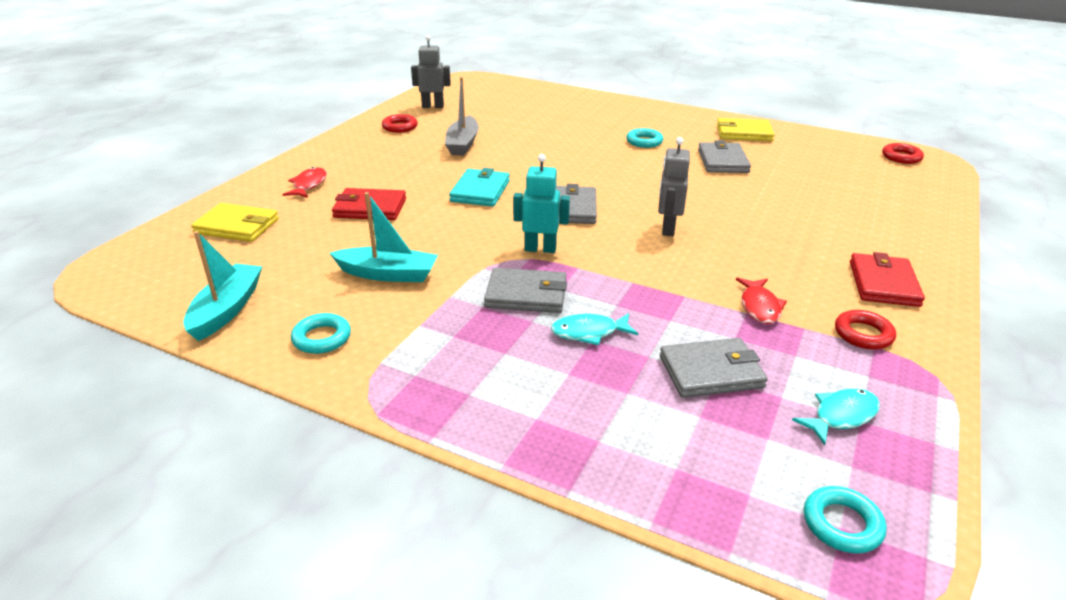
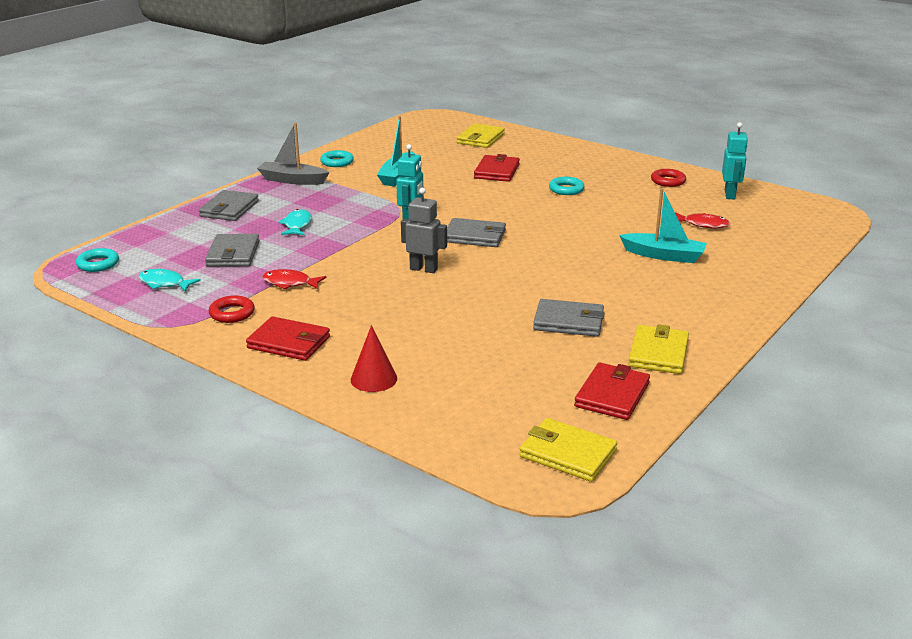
camera: 100 degrees right, 5 degrees down
(227, 309) = (379, 142): turquoise boat -> turquoise boat (664, 255)
(309, 185) = (542, 154): red fish -> red fish (703, 224)
(433, 106) = (730, 195): grey robot -> turquoise robot
(462, 144) = (624, 204): grey boat -> grey boat (292, 180)
(480, 191) = (518, 206): turquoise wallet -> none
(526, 294) = (351, 211): grey wallet -> grey wallet (229, 209)
(644, 141) = (629, 287): turquoise ring -> turquoise ring (566, 189)
(815, 146) = (612, 395): none -> red wallet
(841, 416) = (164, 283): turquoise fish -> turquoise fish turned 135 degrees clockwise
(894, 231) = (373, 379): none -> red cone
(901, 157) = (567, 453): red ring -> yellow wallet

